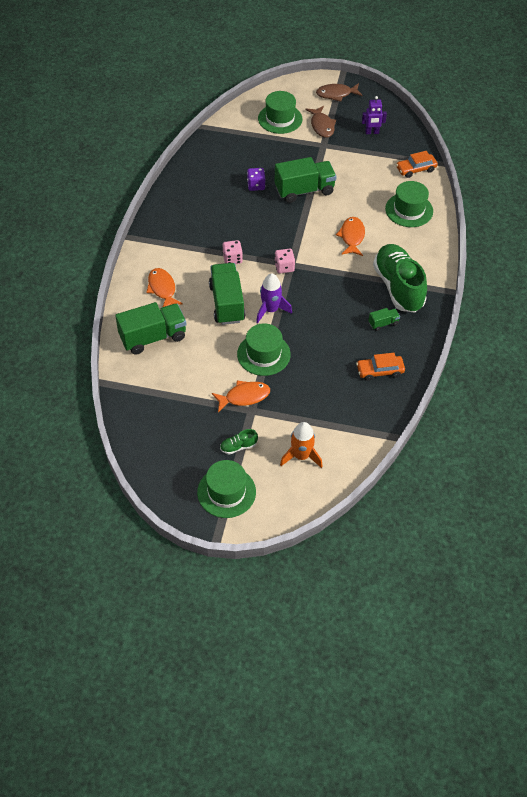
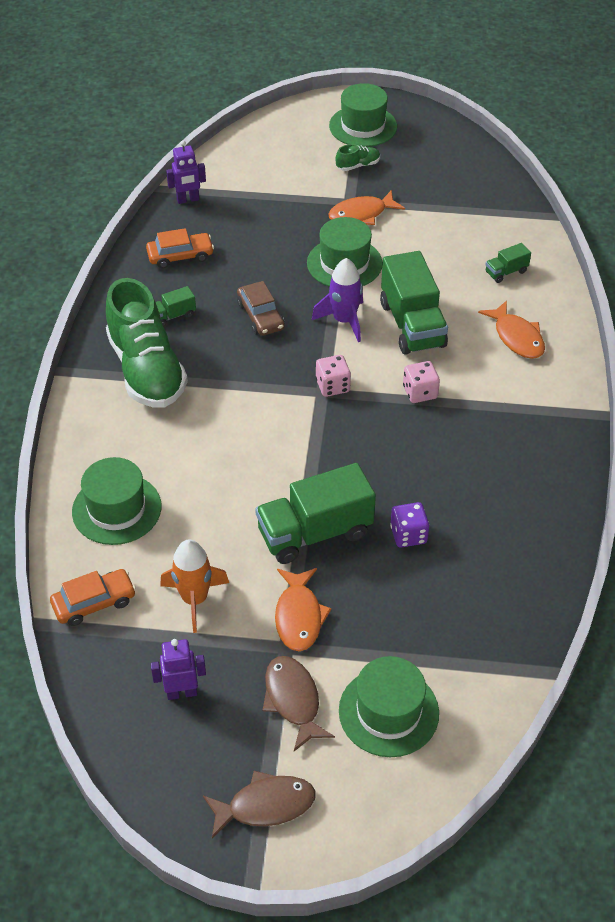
camera: 175 degrees right, 5 degrees down
(153, 337) = (506, 272): green truck -> green truck, size x0.46
(301, 456) = (280, 162): orange rocket -> orange rocket (194, 599)
(325, 318) = (260, 316): none -> brown car
(352, 237) = (222, 448): orange fish -> orange fish (299, 616)
(375, 423) = (188, 200): none -> purple robot

